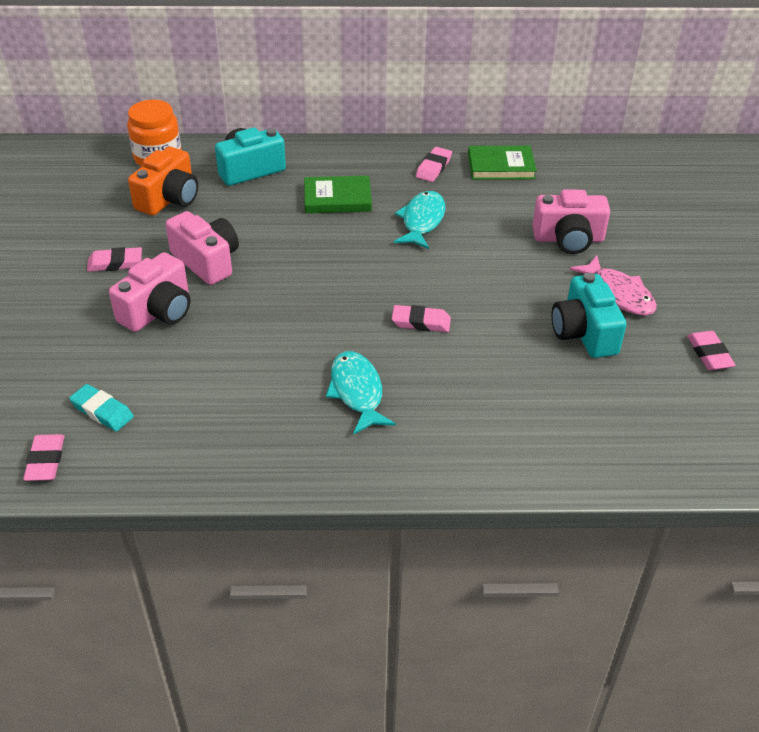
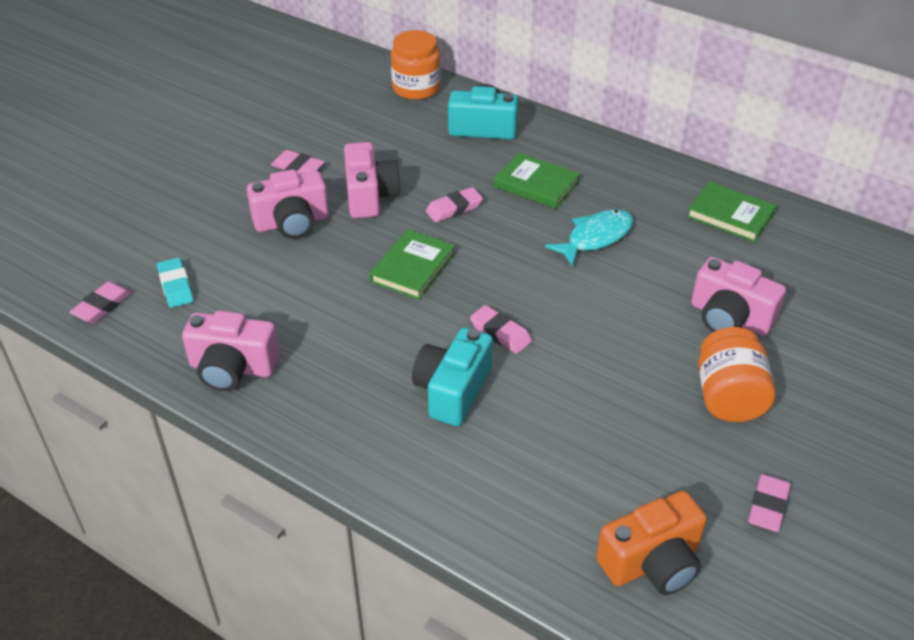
camera: 35 degrees right, 0 degrees up
(169, 199) = (391, 128): orange camera -> orange camera (652, 562)
(228, 453) = (232, 368): none -> pink camera
(302, 303) = (412, 268): none -> green book
(357, 392) = (383, 369): turquoise fish -> none
(433, 167) = (658, 190): pink eraser -> pink eraser (454, 208)
(584, 333) = (650, 418): turquoise camera -> turquoise camera (452, 391)
(618, 294) = (728, 397): pink fish -> orange jar

